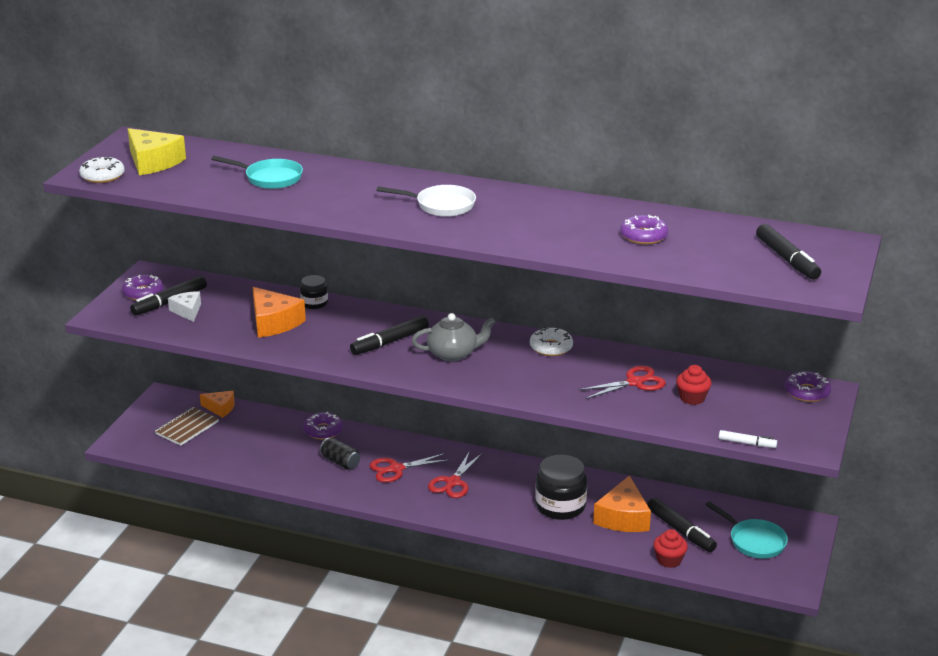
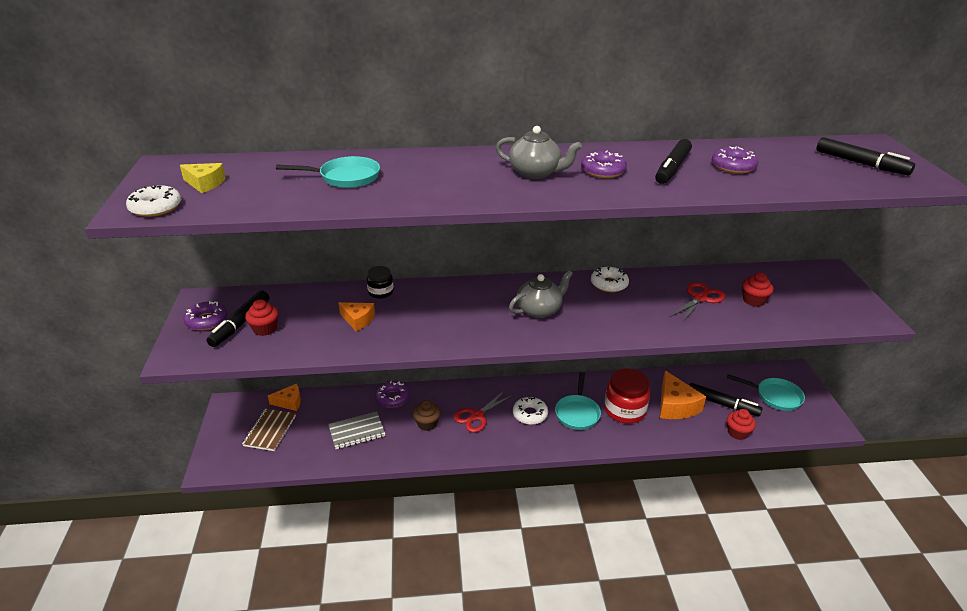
camera: 25 degrees left, 5 degrees up
(153, 162) = (205, 184): yellow cheese -> yellow cheese, size x0.60
(187, 311) = (265, 329): white cheese -> red cupcake
(267, 450) = (357, 432): none -> grey notebook
(273, 322) = (358, 320): orange cheese -> orange cheese, size x0.60
(340, 462) = (427, 423): black can -> brown cupcake
(390, 342) = (477, 312): black marker -> black marker (672, 168)
(441, 205) = (535, 173): white pan -> grey teapot
(453, 482) = (530, 414): red scissors -> white donut
(505, 495) = (577, 413): none -> turquoise pan
(560, 506) = (624, 410): black jar -> red jar
(746, 443) = (833, 329): white marker -> none
(807, 392) = (819, 274): purple donut -> purple donut (603, 171)

